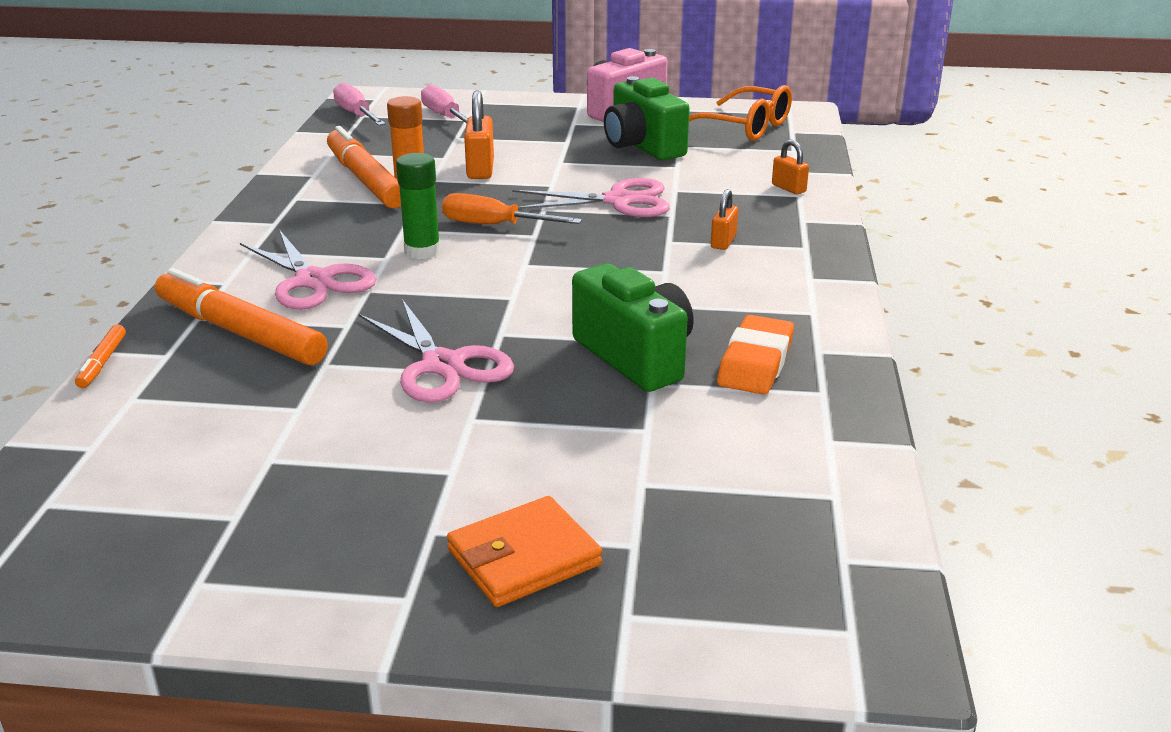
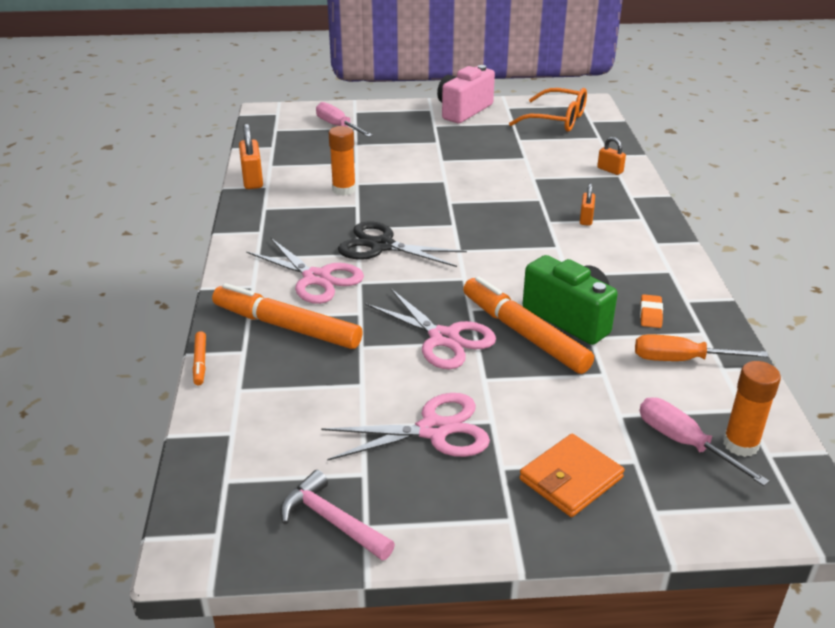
camera: 10 degrees left, 5 degrees up
(155, 570) = (332, 520): none -> pink hammer
(356, 115) = (270, 129): pink screwdriver -> pink screwdriver (684, 443)
(365, 180) = (308, 187): orange marker -> orange marker (524, 334)
(422, 251) = (381, 246): green glue stick -> black scissors
(480, 169) = (387, 171): orange padlock -> orange padlock (252, 180)
(494, 225) = (421, 219): orange screwdriver -> orange screwdriver (681, 360)
(619, 201) = (499, 191): pink scissors -> pink scissors (433, 430)
(642, 146) = (493, 142): green camera -> none
(755, 363) = (650, 314): orange eraser -> orange eraser, size x0.57
(806, 541) = (740, 444): none -> orange glue stick

